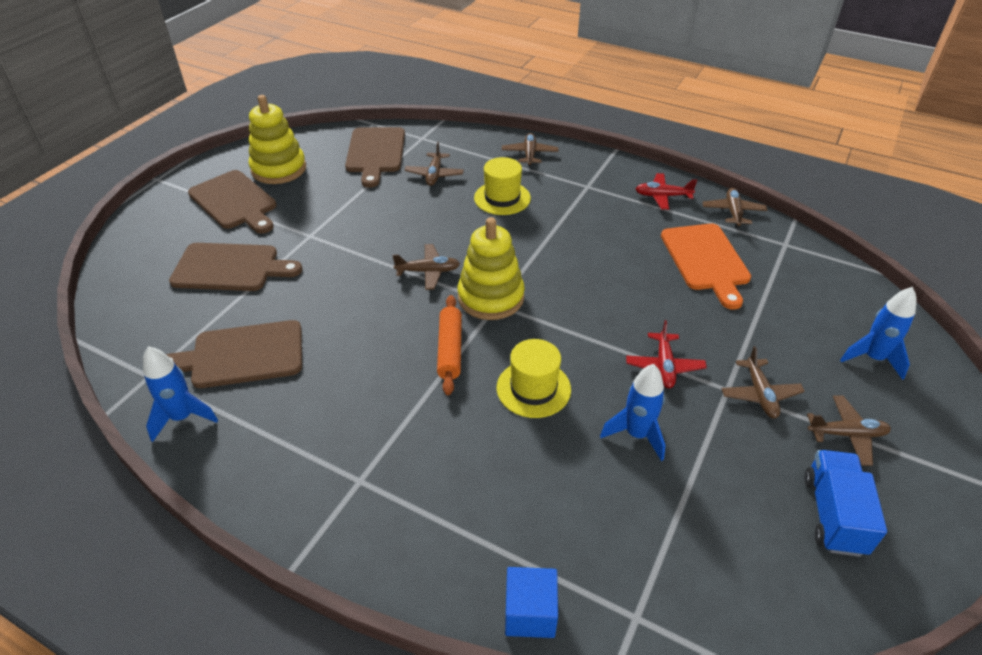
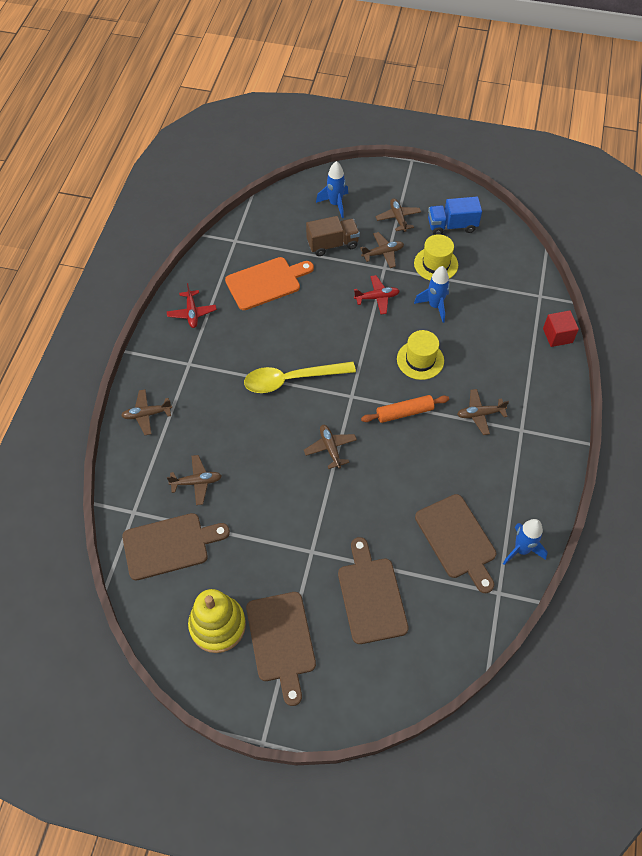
camera: 105 degrees left, 15 degrees up
(234, 202) = (281, 640): brown cutting board -> brown cutting board turned 135 degrees clockwise
(491, 297) = (346, 401): yellow stacking toy -> none
(502, 198) = (221, 421): yellow hat -> yellow hat (436, 264)
(530, 613) = (557, 335): blue cube -> red cube
(540, 257) = (291, 379): none -> yellow spoon
(733, 212) = (203, 269): brown plane -> brown plane (480, 414)
(780, 338) = (332, 244): none -> brown truck

